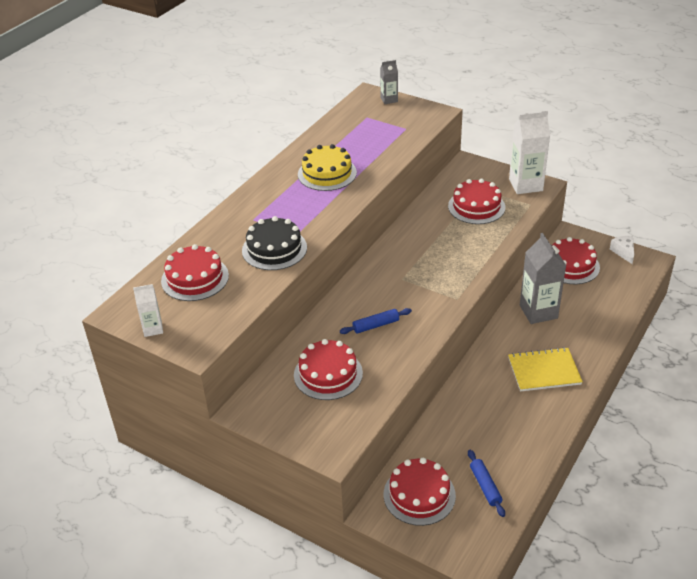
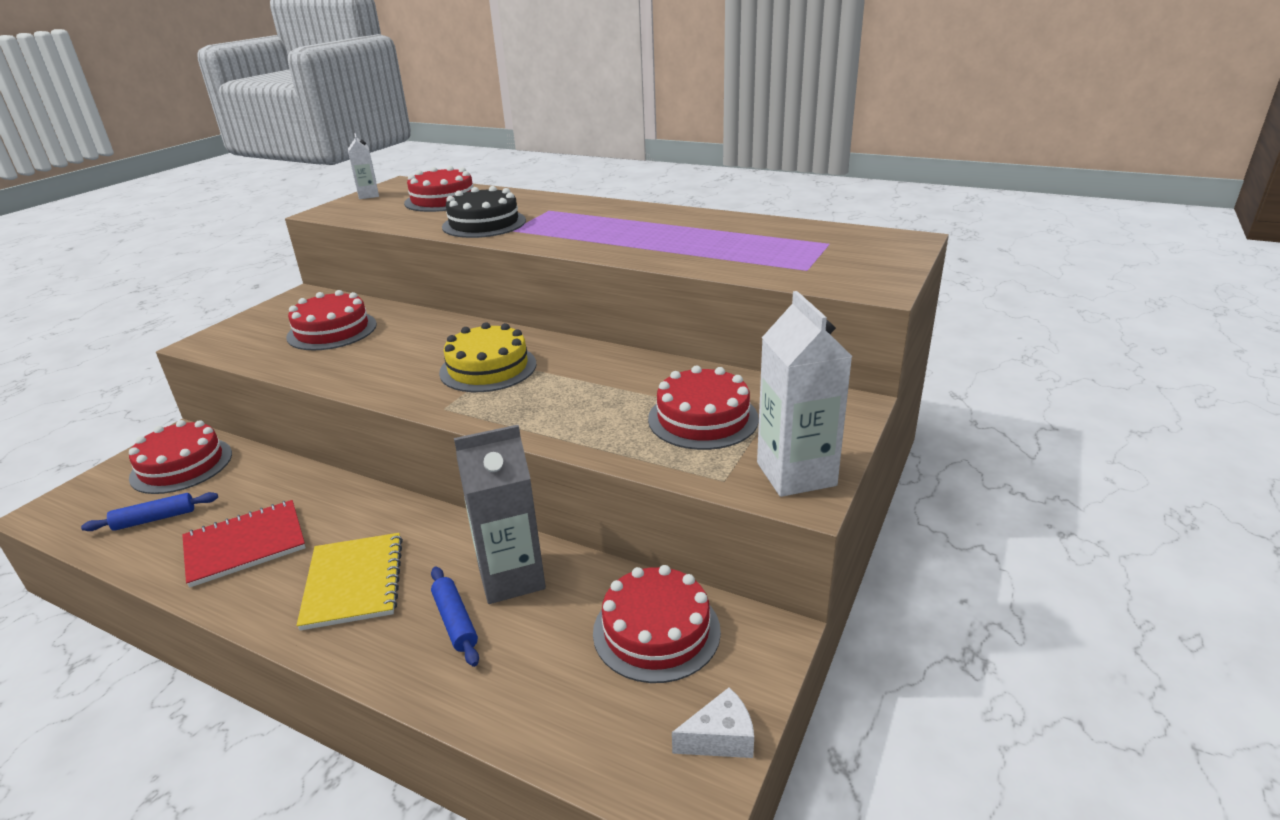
camera: 85 degrees right, 10 degrees down
(327, 173) = (656, 233): yellow cake -> yellow cake (488, 368)
(376, 325) = (408, 352): blue rolling pin -> blue rolling pin (455, 621)
(389, 100) = (898, 253): grey carton -> none
(512, 428) = (245, 544): none -> red notebook

